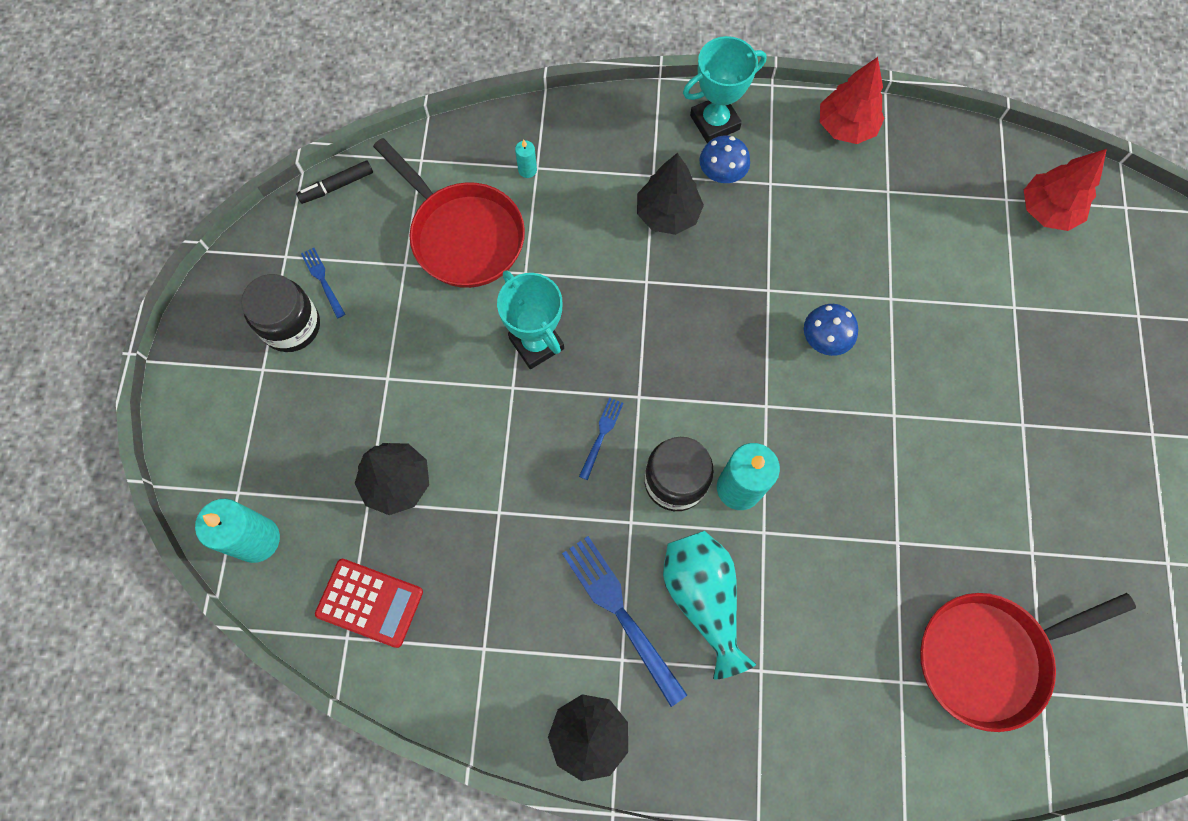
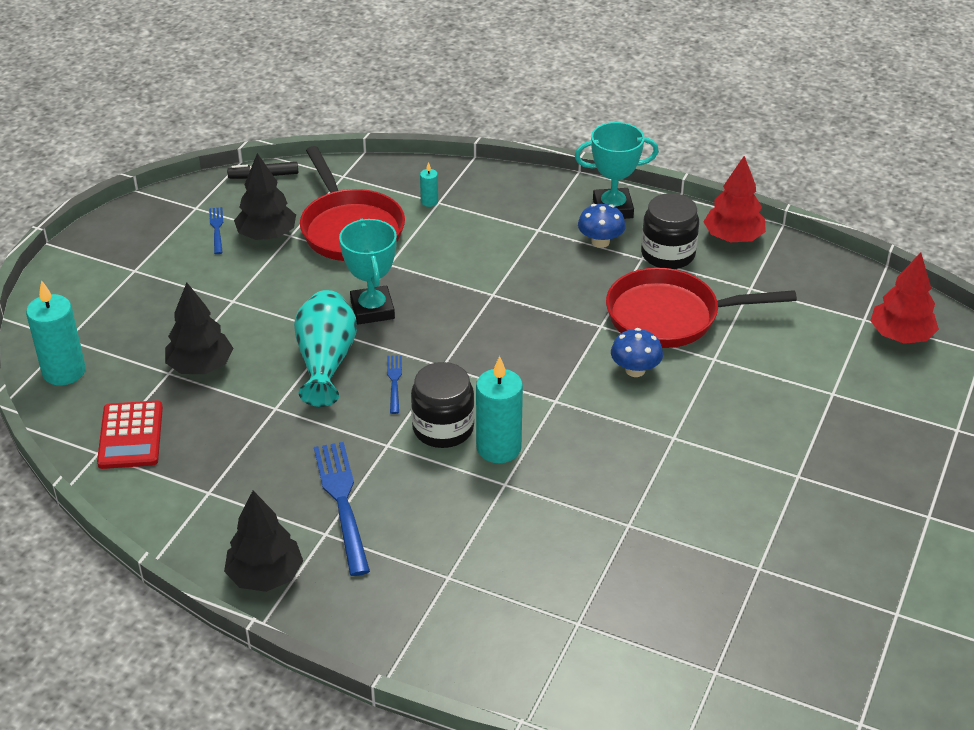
camera: 20 degrees right, 30 degrees down
(291, 326) = (174, 250): black jar -> black jar (668, 254)
(370, 602) = (131, 436): red calculator -> red calculator turned 45 degrees clockwise
(601, 435) = (394, 382): blue fork -> blue fork turned 45 degrees counterclockwise
(667, 214) = (536, 256): black tree -> black tree (267, 235)
(703, 598) = (423, 512): turquoise vase -> turquoise vase (326, 362)
(988, 657) = (674, 629): red pan -> red pan (670, 316)

